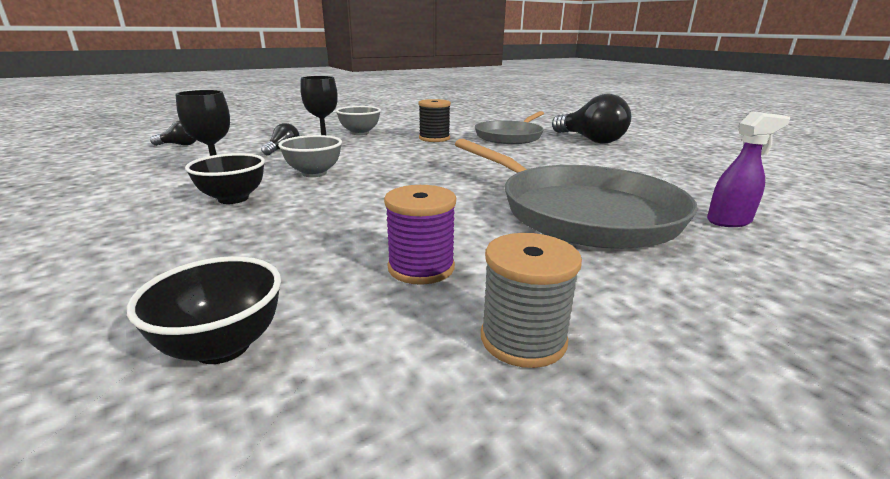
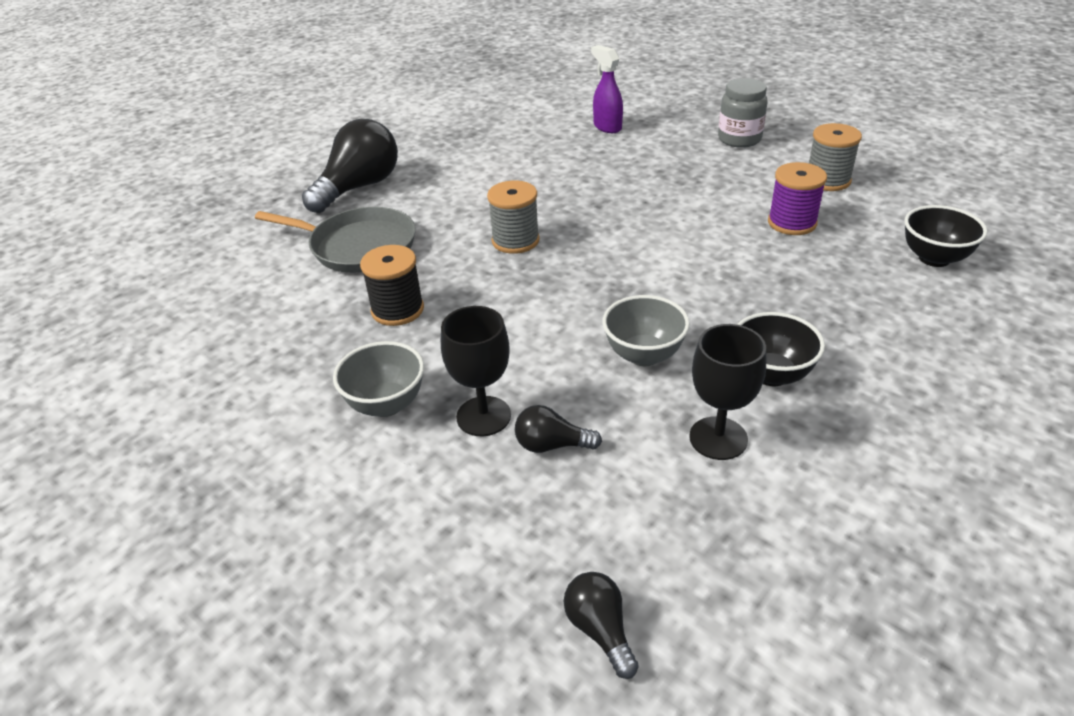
camera: 105 degrees left, 15 degrees up
(487, 163) = (515, 240): none -> grey spool
(580, 212) = (635, 177): grey pan -> none
(705, 301) = (739, 139): none -> grey jar

